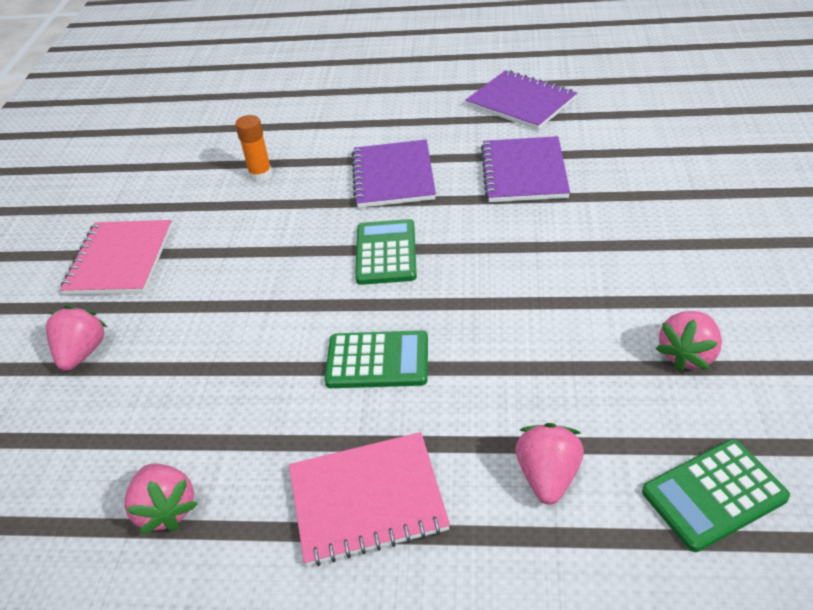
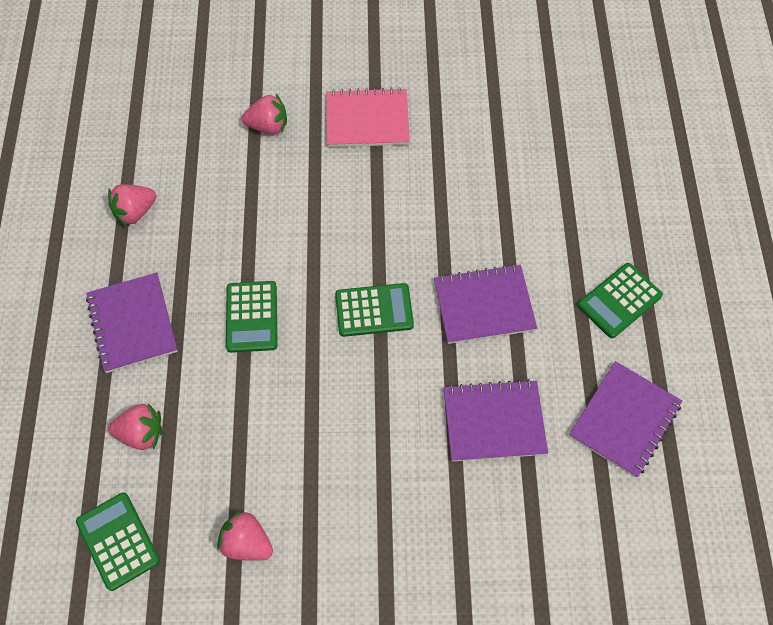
camera: 80 degrees right, 20 degrees up
(260, 174) = (484, 195): orange glue stick -> none
(367, 500) = (132, 324): pink notebook -> purple notebook
(401, 101) = (619, 301): none -> green calculator

